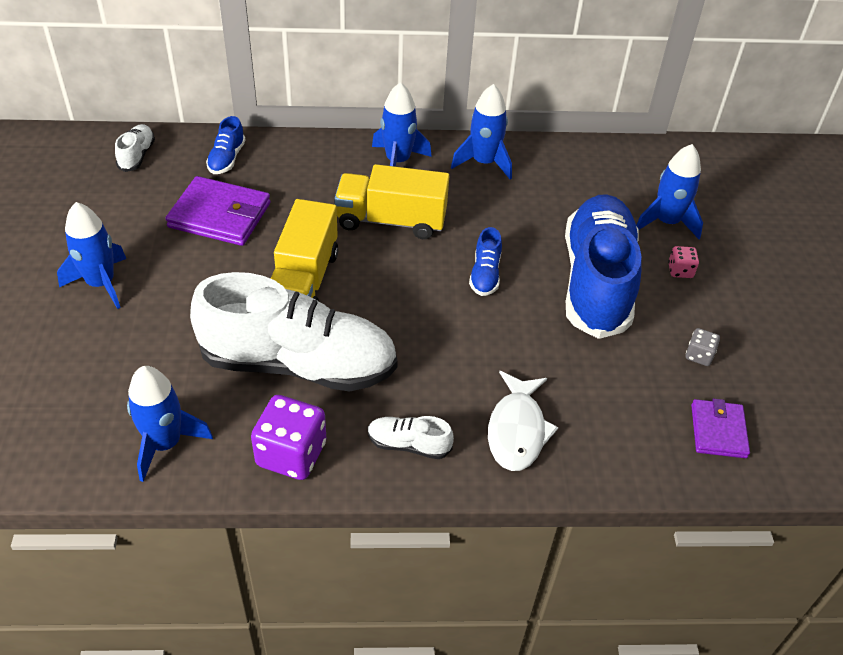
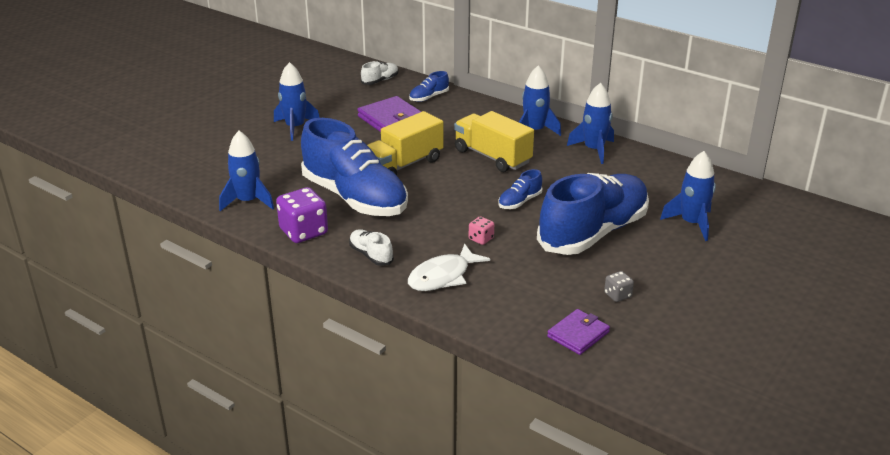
camera: 40 degrees right, 15 degrees down
(298, 364) = (355, 198): white shoe -> blue shoe
(680, 271) = (665, 250): pink dice -> pink dice (481, 239)

